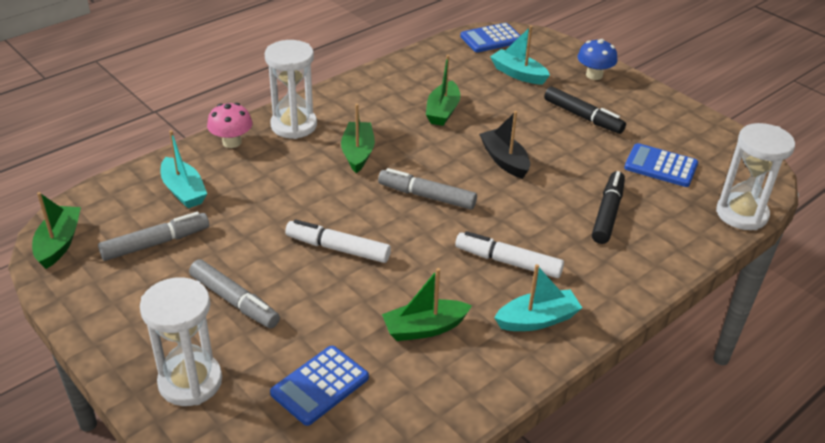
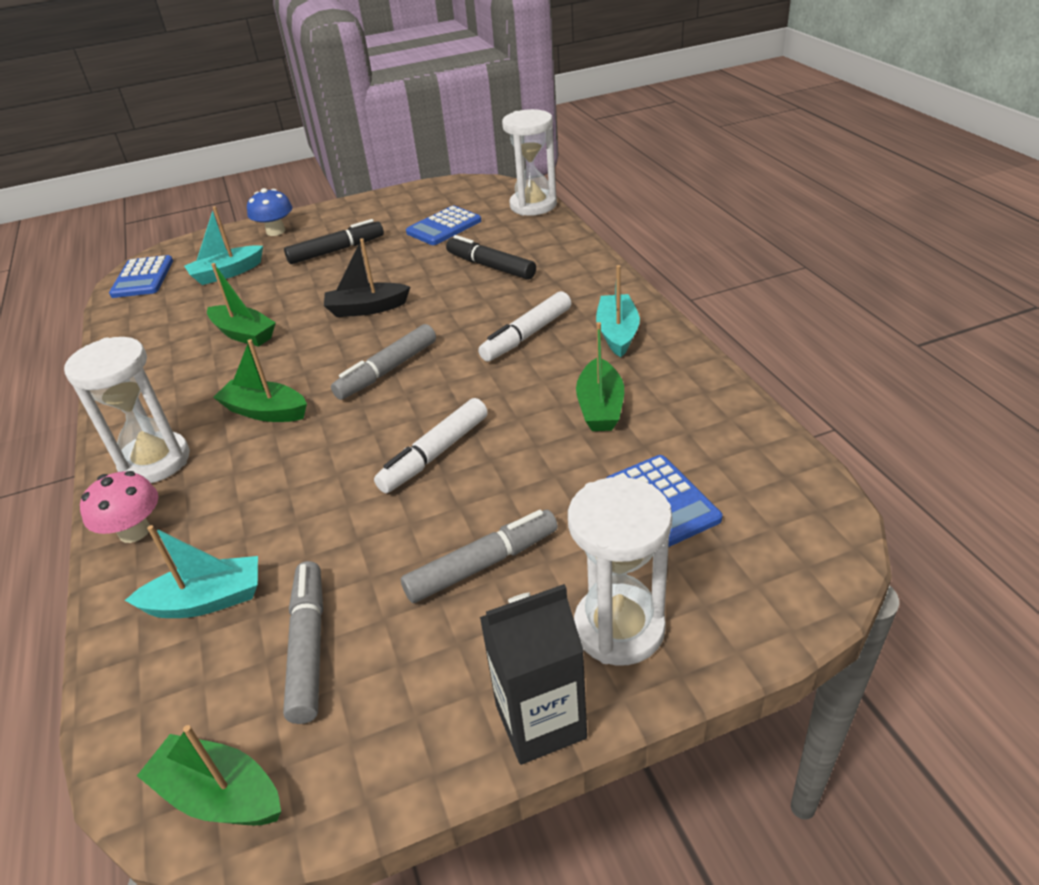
camera: 65 degrees left, 0 degrees up
(113, 358) = (540, 721): none -> black carton

